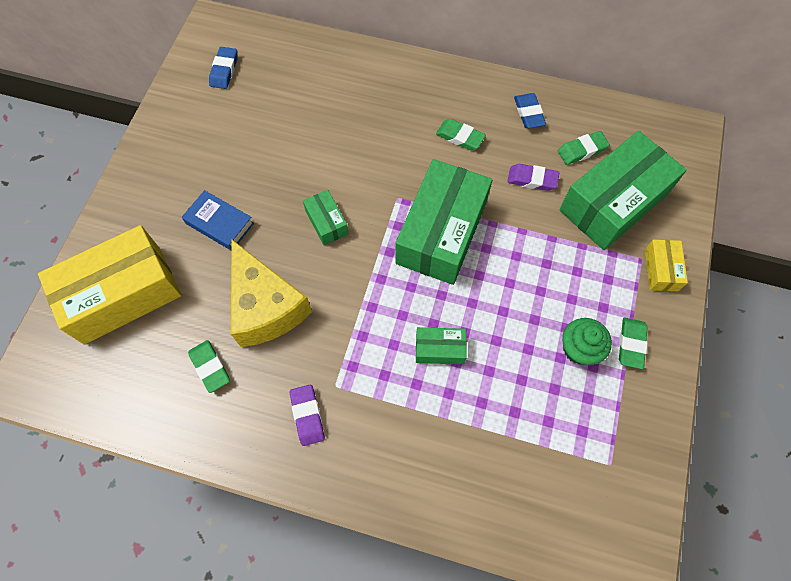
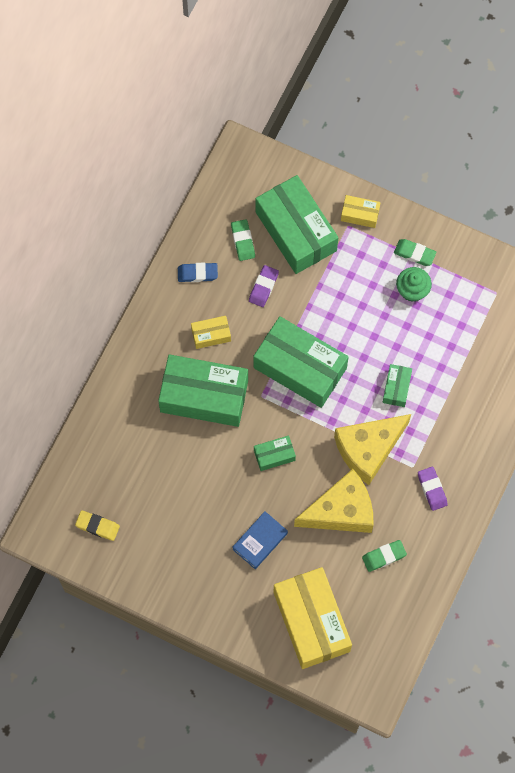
camera: 80 degrees left, 5 degrees up
(224, 70) = (97, 526): blue eraser -> yellow eraser
(307, 416) = (432, 489): purple eraser -> purple eraser turned 75 degrees clockwise
(350, 327) = (368, 449): none -> yellow cheese
(386, 141) = (204, 396): none -> green box
(460, 137) = (211, 335): green eraser -> yellow box

